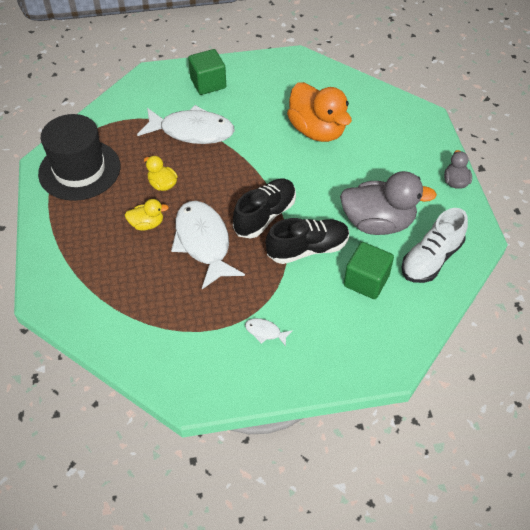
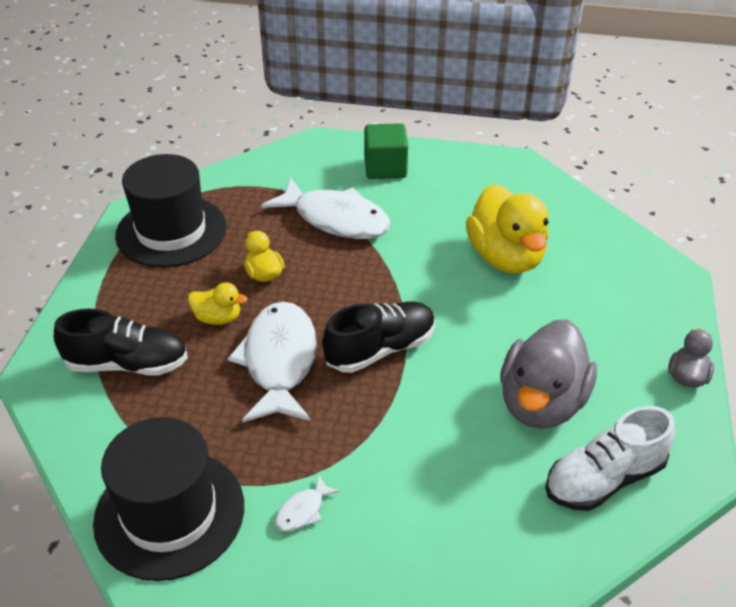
camera: 20 degrees right, 10 degrees down
(183, 359) = (169, 513): none -> black hat
(265, 332) = (303, 510): white fish -> white fish turned 90 degrees counterclockwise
(307, 249) = (420, 411): black shoe -> black shoe (127, 364)
(317, 130) = (505, 257): orange duck -> yellow duck
(366, 281) = (487, 481): green cube -> none
(378, 223) = (541, 403): grey duck -> grey duck turned 90 degrees clockwise

